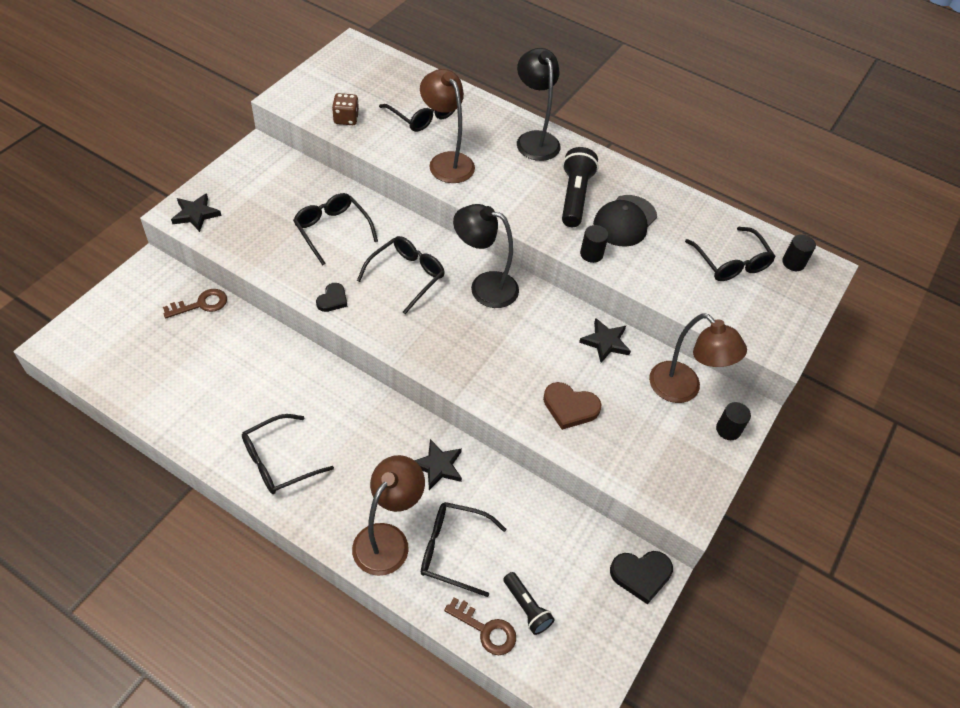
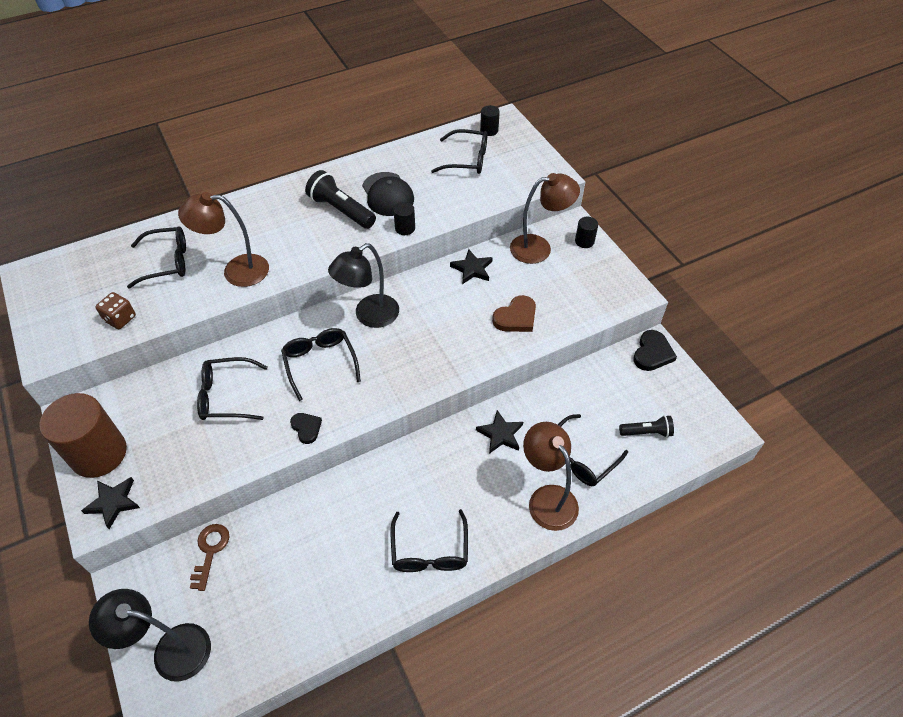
camera: 55 degrees left, 0 degrees up
(233, 183) = (99, 454): none -> brown cylinder
(486, 630) = (652, 466): brown key -> none
(534, 139) = (261, 205): black lamp -> black lamp (170, 649)

